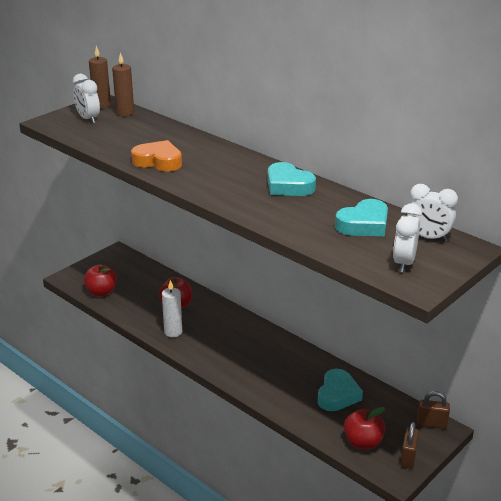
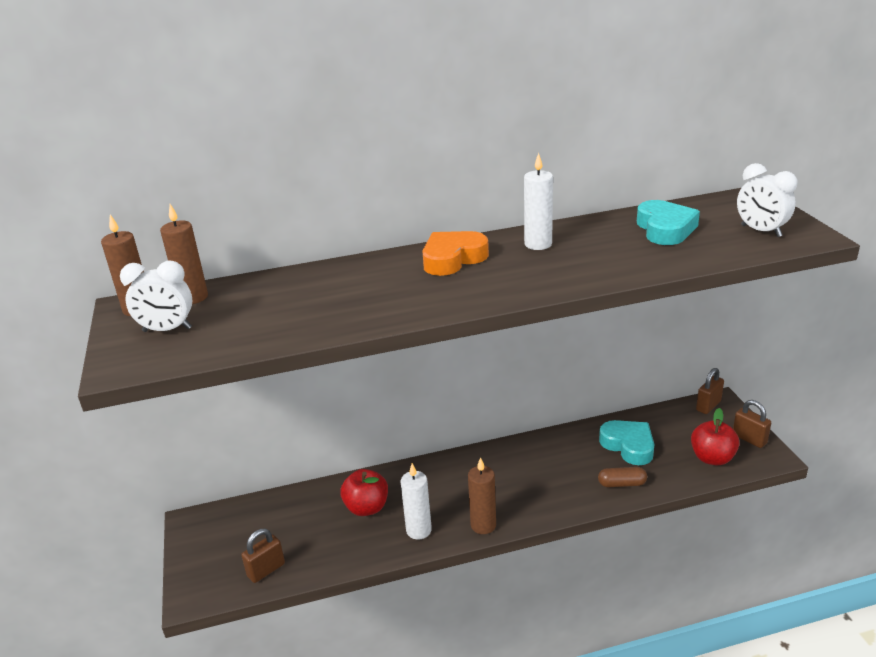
camera: 55 degrees left, 0 degrees up
(101, 292) = (266, 570): red apple -> brown padlock
(158, 161) = (378, 307): orange heart -> orange heart (453, 259)
(198, 355) = (483, 525): none -> brown candle
(288, 186) = (538, 244): turquoise heart -> white candle
(290, 403) = (622, 484): none -> brown capsule
(428, 238) = (717, 208): white clock -> none

